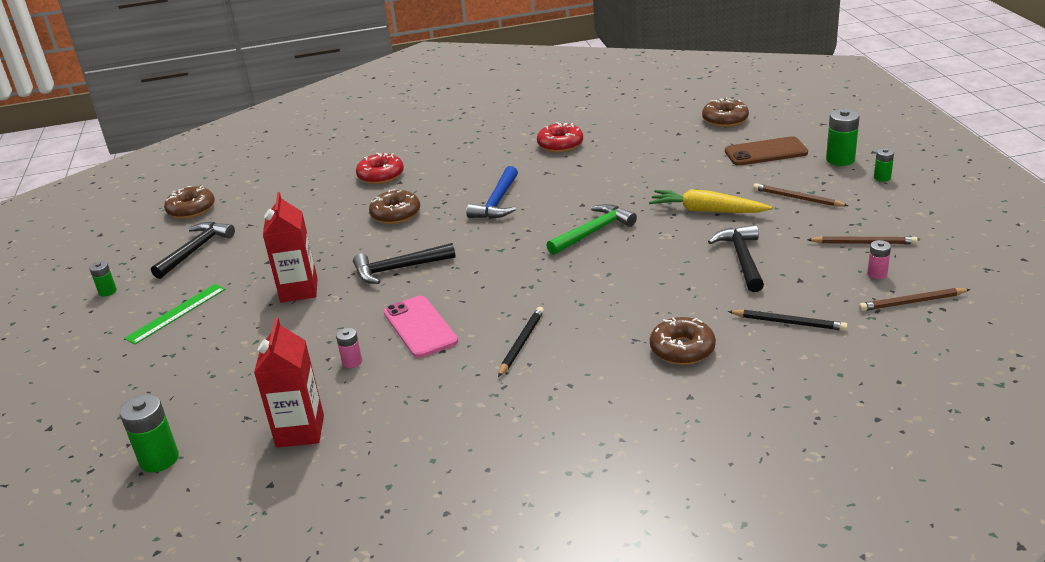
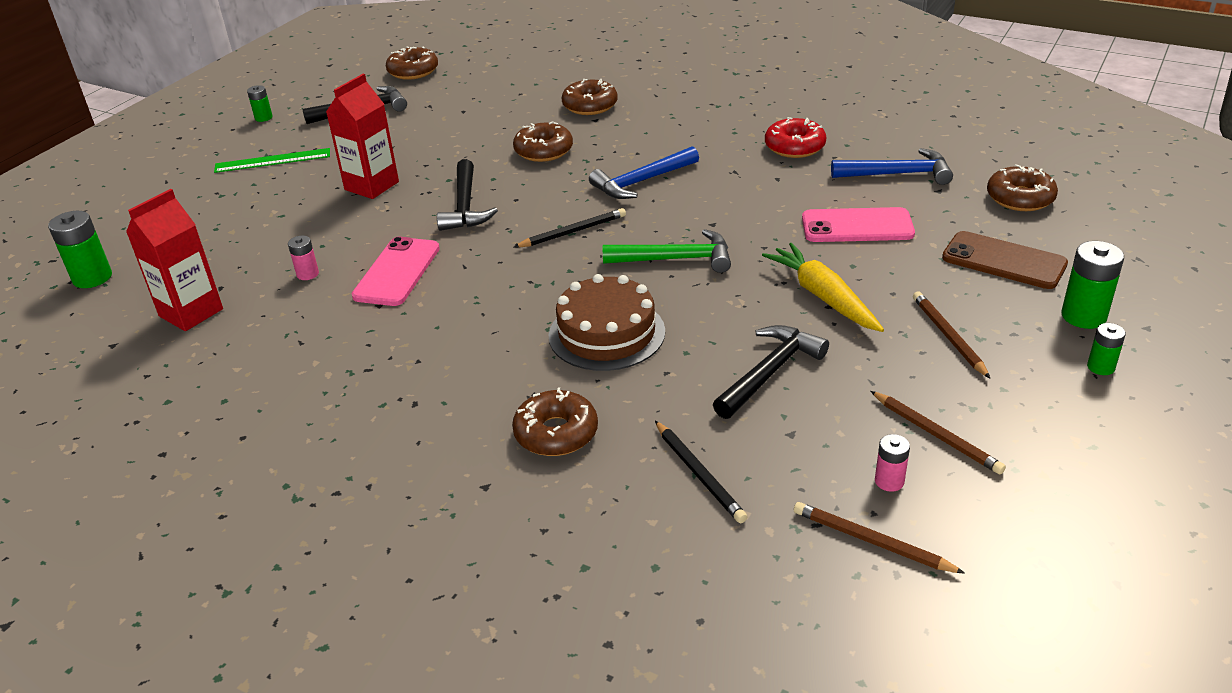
camera: 40 degrees right, 5 degrees up
(381, 175) = (590, 105): red donut -> brown donut
(398, 269) = (465, 206): black hammer -> black hammer turned 120 degrees counterclockwise
(521, 343) = (442, 337): black pencil -> black pencil (573, 232)
(621, 288) = (606, 333): none -> brown cake
(643, 134) = (898, 174): none -> blue hammer
(666, 169) = (857, 226): none -> pink phone

